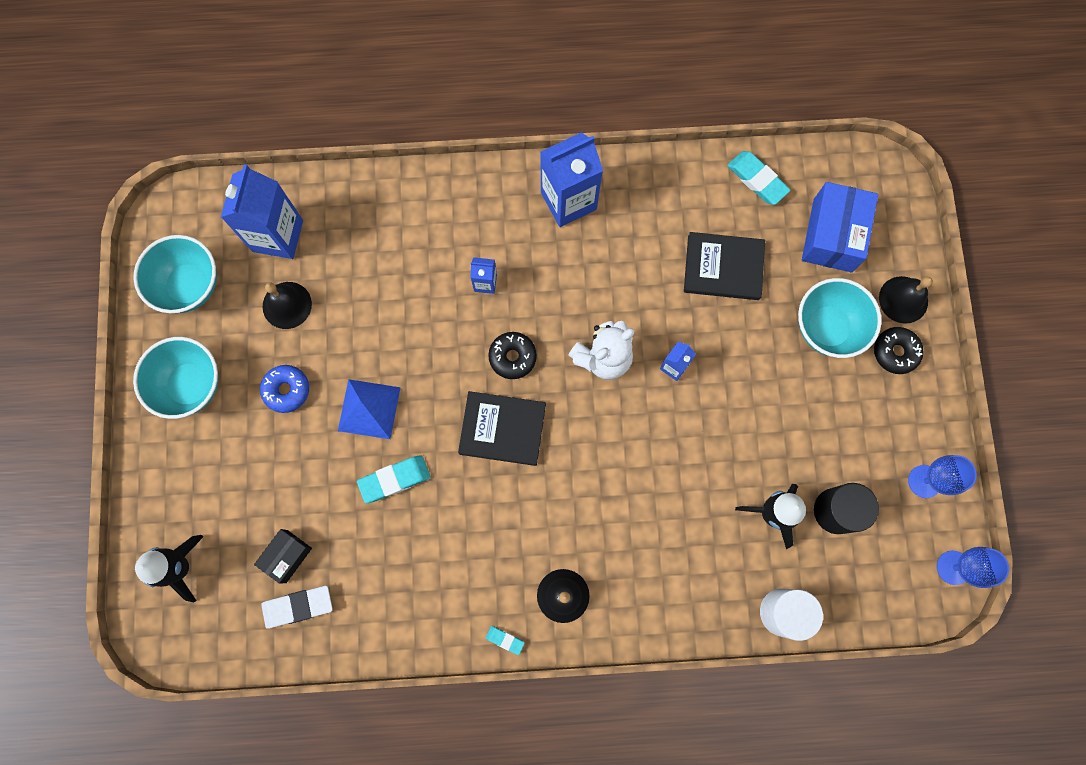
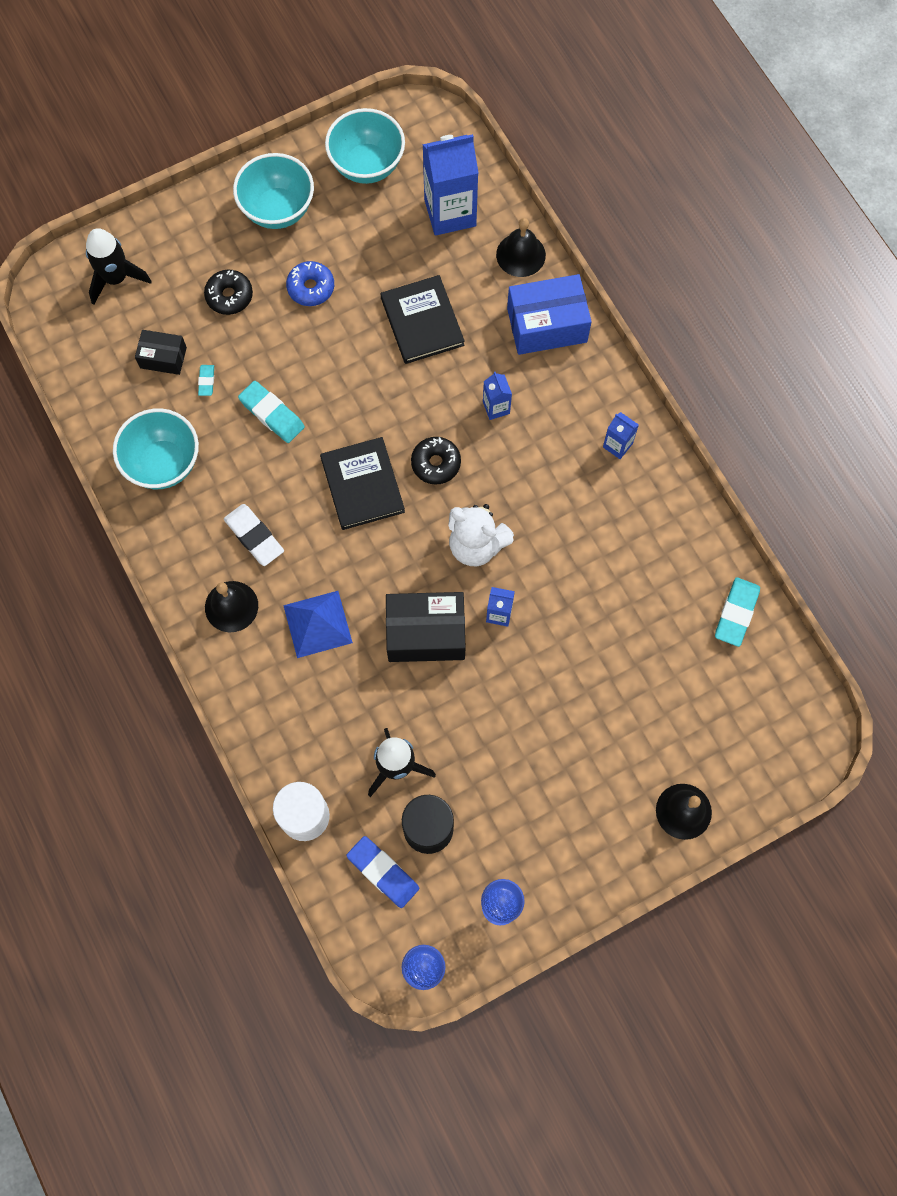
camera: 65 degrees right, 5 degrees down
(287, 305) = (389, 251): black bell -> black bell (520, 255)
(298, 606) = (123, 387): white eraser -> white eraser (254, 536)
(369, 409) = (326, 363): blue pyramid -> blue pyramid (317, 624)
(505, 640) = (169, 573): turquoise eraser -> turquoise eraser (206, 381)
(568, 201) = (617, 445): blue carton -> blue carton, size x0.48
(664, 436) = (426, 633): none -> black box
(723, 267) = (625, 618): black book -> black book (422, 321)
(827, 328) = (613, 746): turquoise bowl -> turquoise bowl (163, 464)
(832, 235) = (716, 712): blue box -> blue box (547, 325)
(858, 566) = (383, 872): none -> blue eraser
(895, 352) = (622, 824): black donut -> black donut (229, 296)

